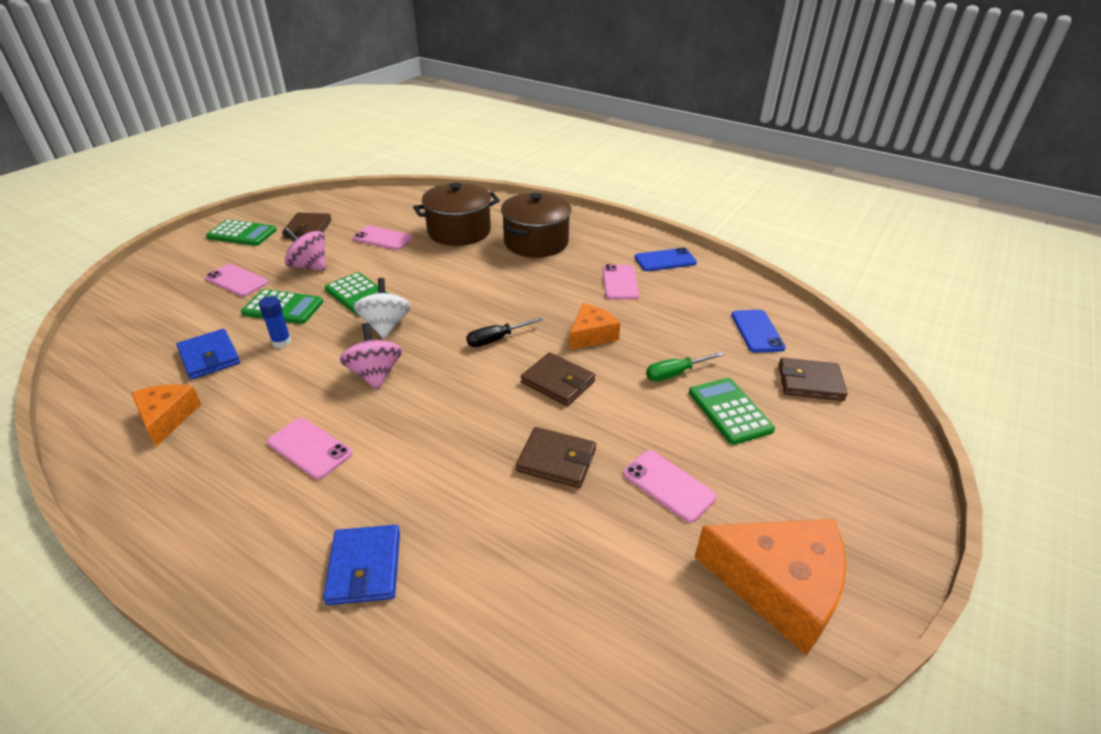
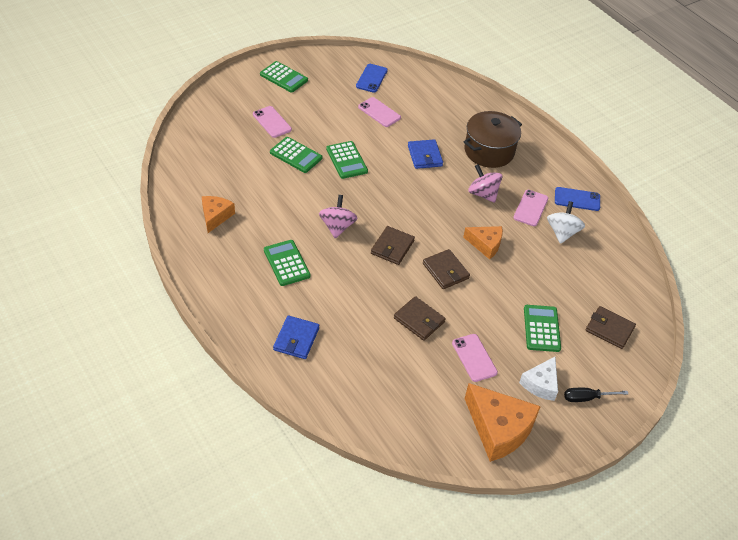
camera: 20 degrees right, 10 degrees up
(210, 357) = (245, 180): blue wallet -> blue wallet (425, 156)
(281, 342) = (288, 183): blue glue stick -> none
(308, 229) = (330, 86): brown wallet -> brown wallet (392, 247)
(309, 266) = (321, 123): pink spinning top -> pink spinning top (483, 194)
(309, 448) = (287, 263): pink phone -> green calculator
(385, 326) = (355, 192): white spinning top -> white spinning top (562, 232)
(459, 231) = (437, 122): brown pot -> none
(496, 339) = (421, 226): black screwdriver -> black screwdriver (587, 398)
(591, 335) = (485, 244): orange cheese -> orange cheese turned 45 degrees clockwise
(675, 373) = (524, 291): green screwdriver -> none
(757, 331) = (602, 280): blue phone -> blue phone (371, 78)
(784, 487) = (541, 384): none -> white cheese

